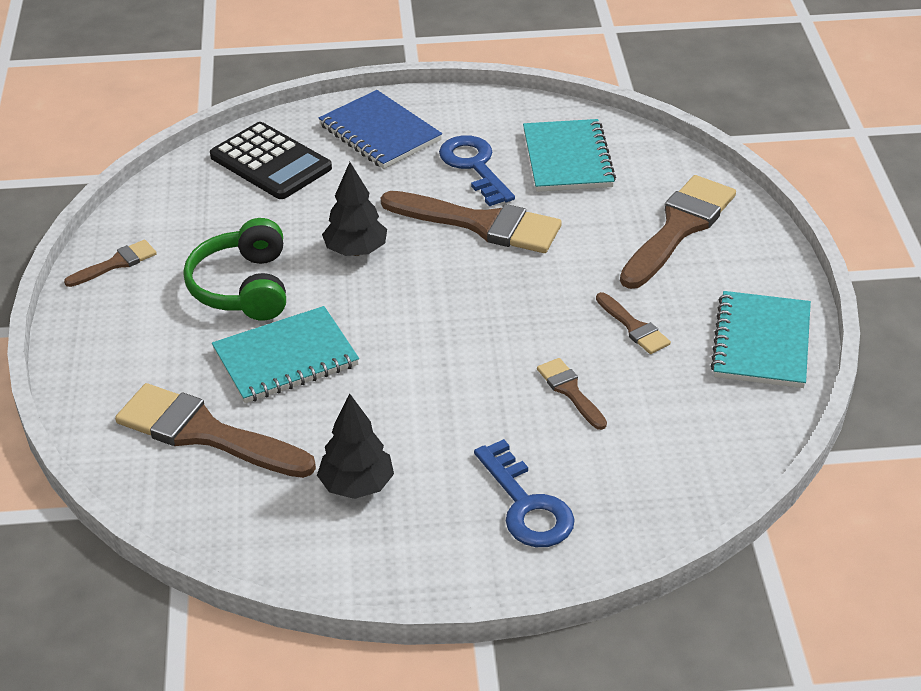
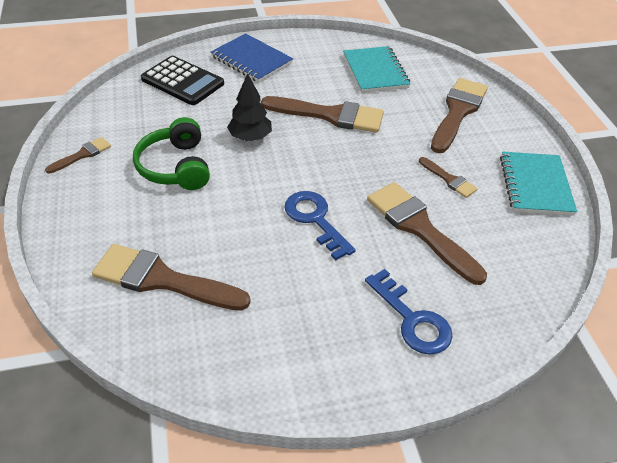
camera: 10 degrees left, 5 degrees up
(286, 358) = (214, 217): turquoise notebook -> none
(357, 486) = (284, 314): black tree -> none
(474, 166) = (317, 79): blue key -> blue key (315, 220)
(570, 391) = (419, 228): brown brush -> brown brush, size x1.99

